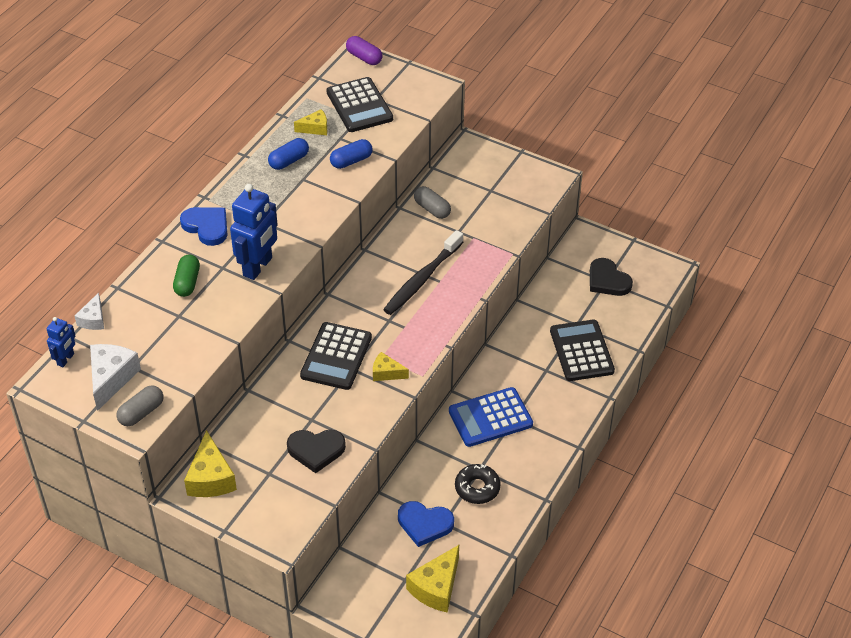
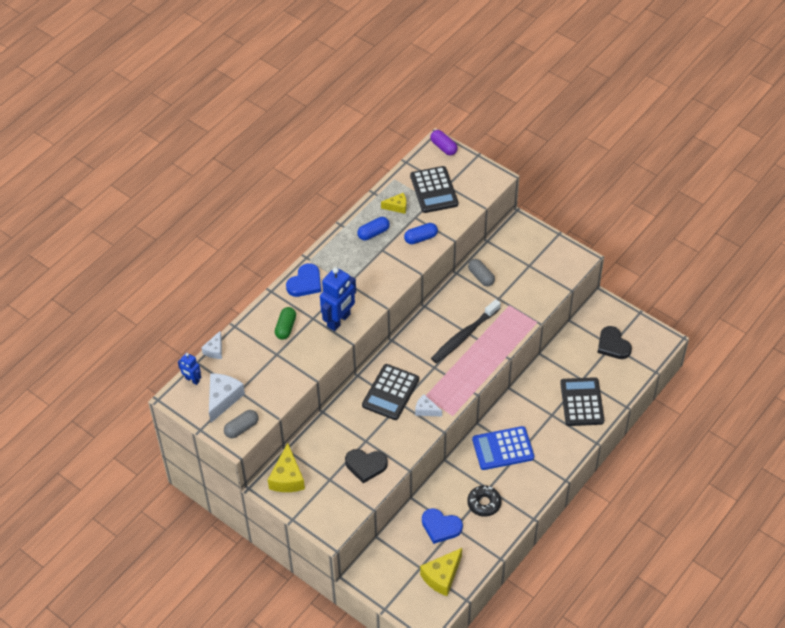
camera: 10 degrees right, 5 degrees up
(66, 359) = (192, 380): blue robot -> blue robot turned 90 degrees clockwise
(207, 227) = (305, 283): blue heart -> blue heart turned 75 degrees clockwise
(386, 373) = (426, 410): yellow cheese -> white cheese

